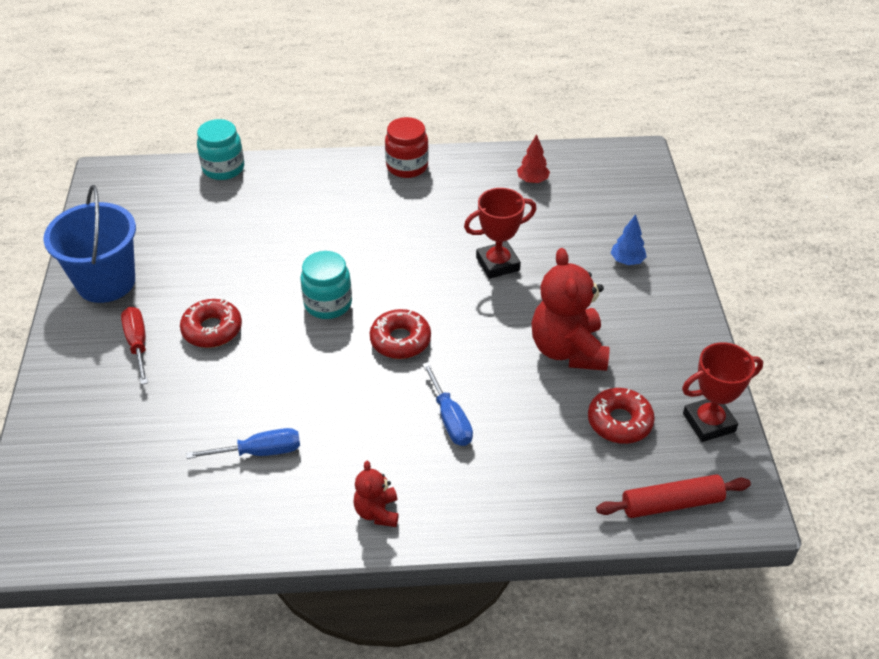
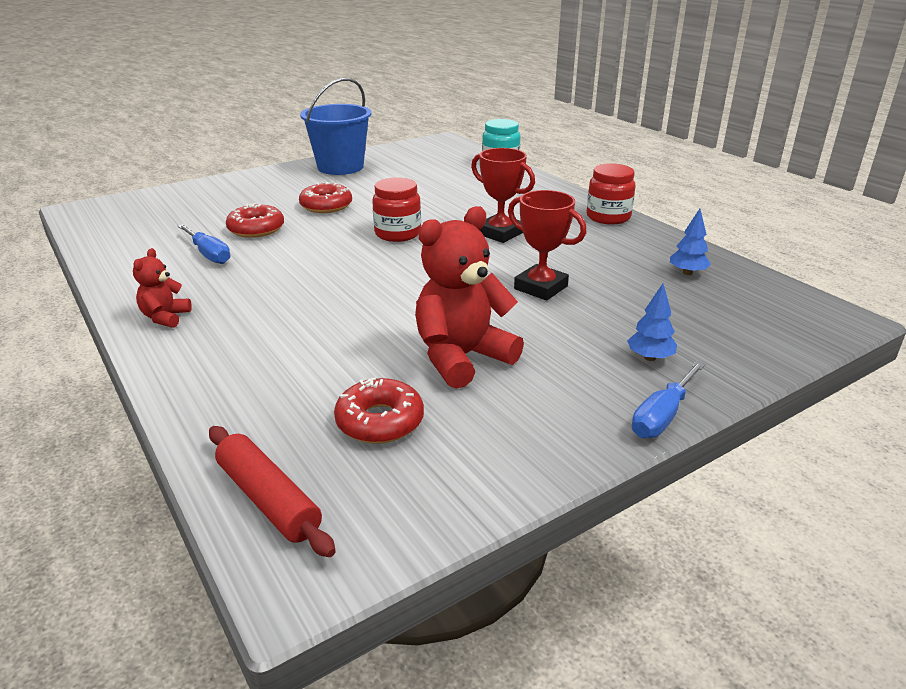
camera: 60 degrees right, 15 degrees down
(138, 344) = (289, 190): red screwdriver -> none
(328, 304) = (397, 234): turquoise jar -> red jar
(377, 512) = (165, 317): red teddy bear -> red teddy bear turned 45 degrees counterclockwise
(400, 340) = (385, 272): red donut -> red donut (256, 229)
(450, 418) = (305, 320): blue screwdriver -> blue screwdriver (662, 415)
(532, 180) = (687, 273): red tree -> blue tree
(708, 422) = (437, 495): red trophy -> red trophy (500, 233)

